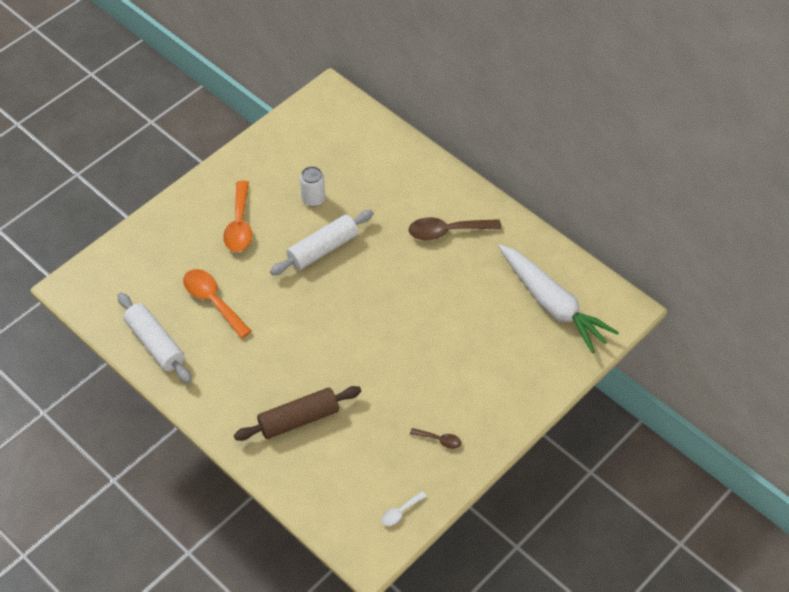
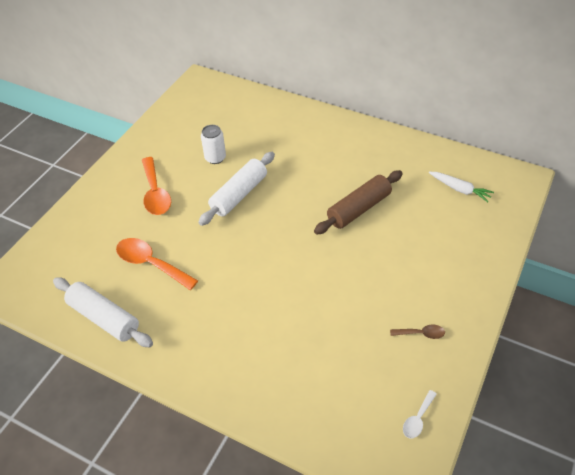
camera: 15 degrees left, 5 degrees down
(299, 419) = (275, 352): brown rolling pin -> brown rolling pin (359, 209)
(447, 231) = (341, 155): brown spoon -> none
(552, 304) = (460, 189): white carrot -> white carrot, size x0.47

